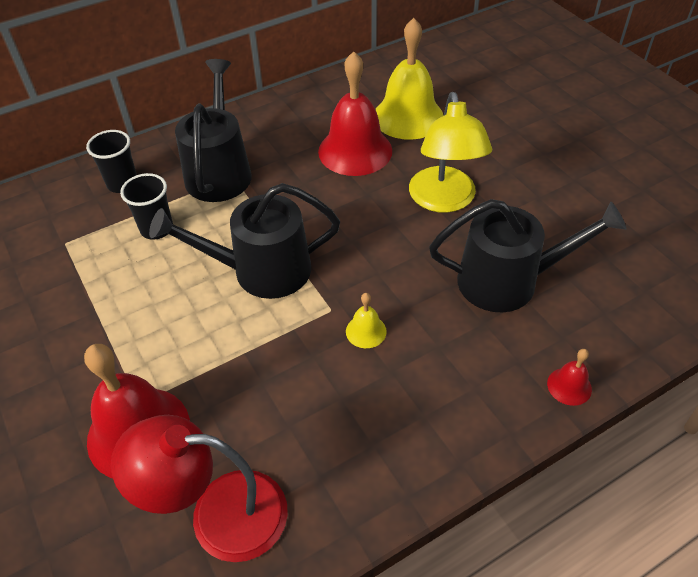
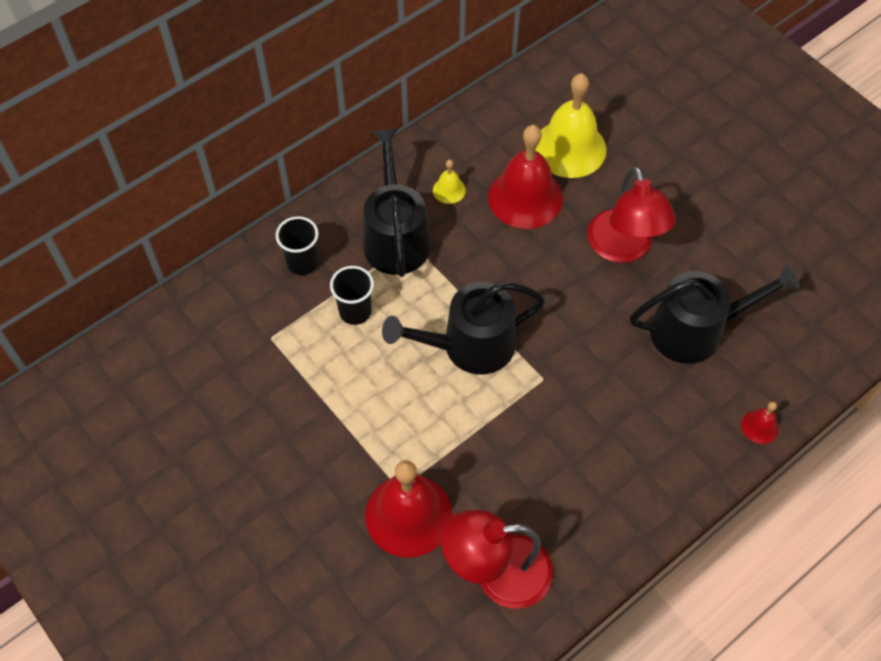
camera: 10 degrees left, 10 degrees up
(366, 331) = (579, 396): yellow bell -> yellow bell (449, 190)
(444, 200) = (623, 248): yellow lamp -> red lamp

